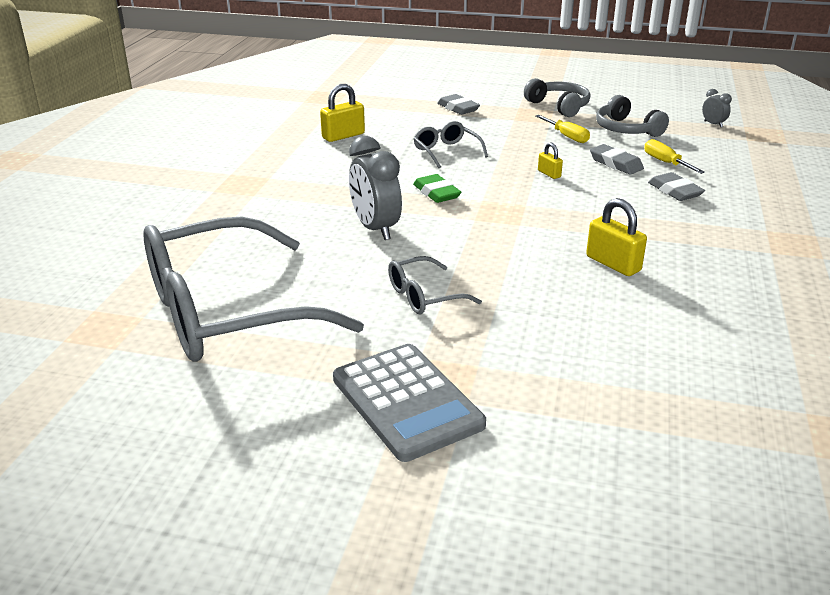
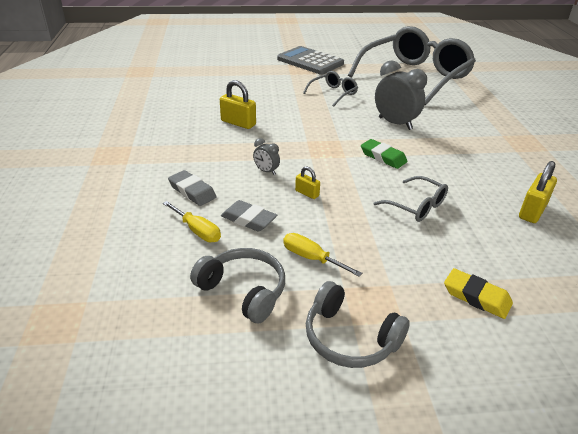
camera: 160 degrees right, 5 degrees up
(458, 108) = (476, 297): grey eraser -> yellow eraser
(713, 124) = (120, 334): grey clock -> grey clock (266, 171)

